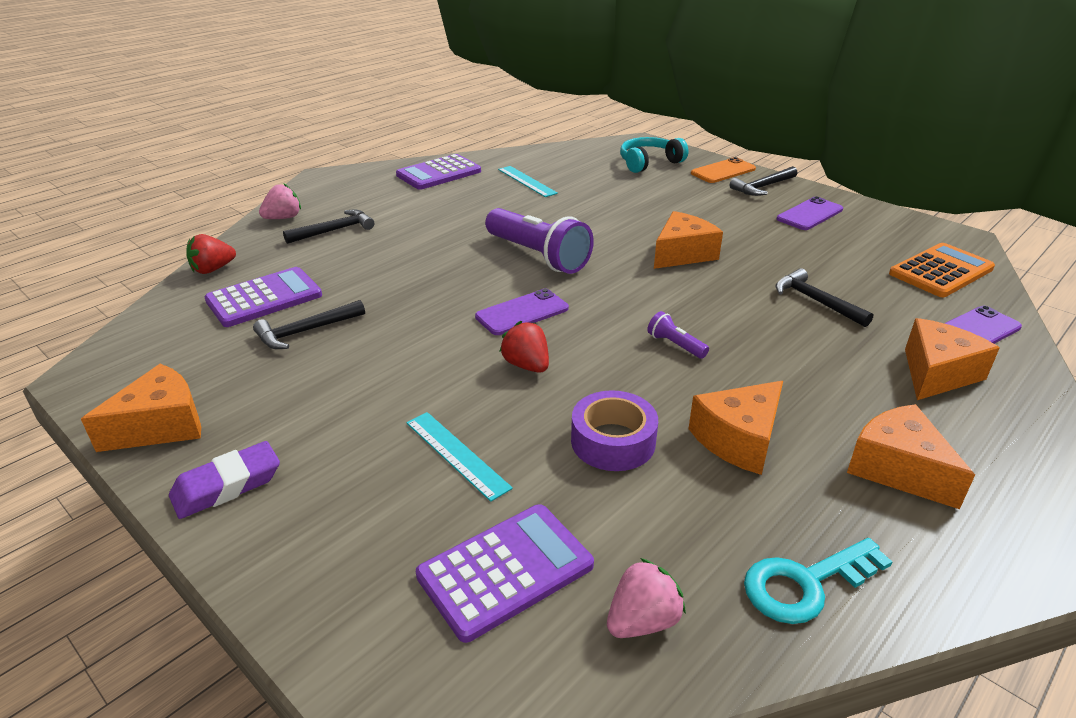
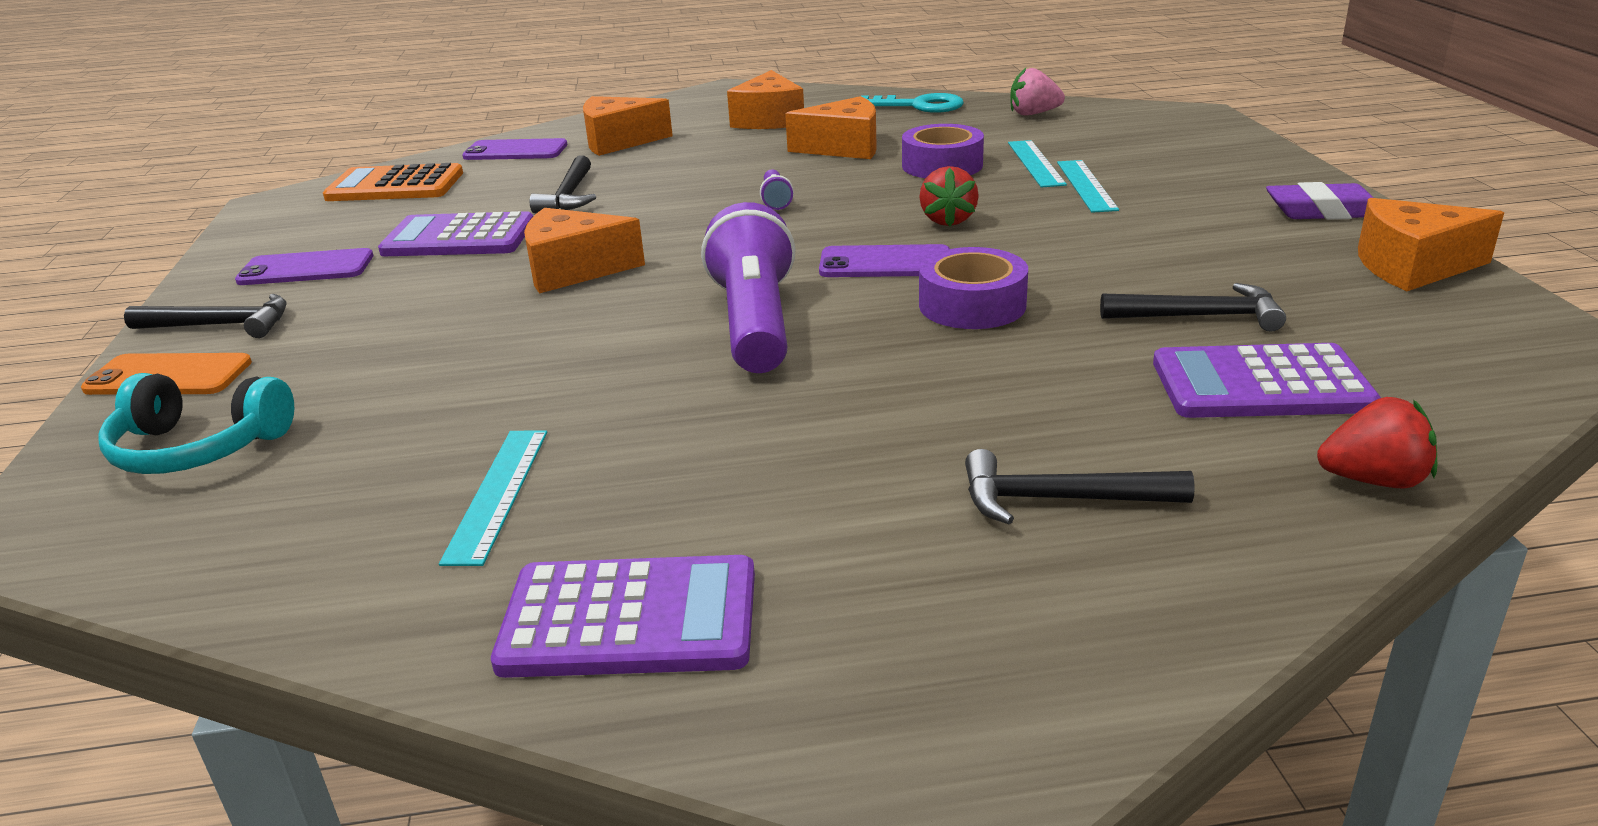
camera: 140 degrees left, 5 degrees down
(283, 218) = (1175, 595): pink strawberry -> none
(440, 299) = (972, 305): none -> purple tape
(505, 571) = (1100, 139): purple calculator -> purple calculator (459, 238)
(532, 480) = (1035, 163): none -> turquoise ruler

